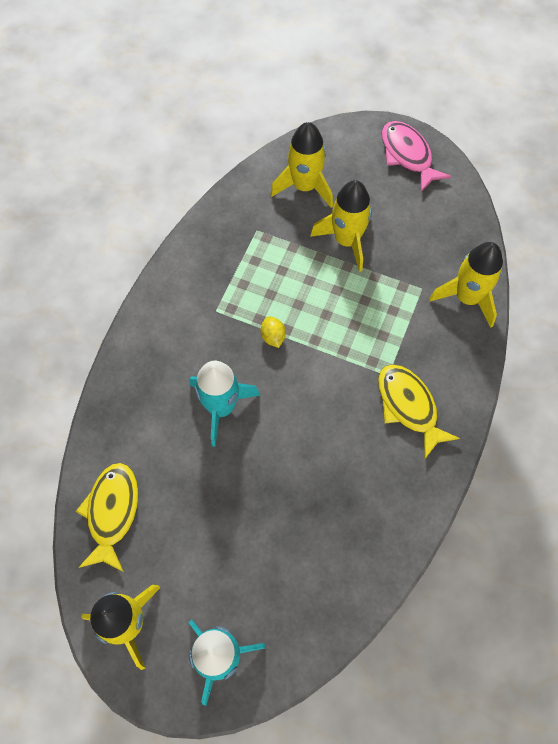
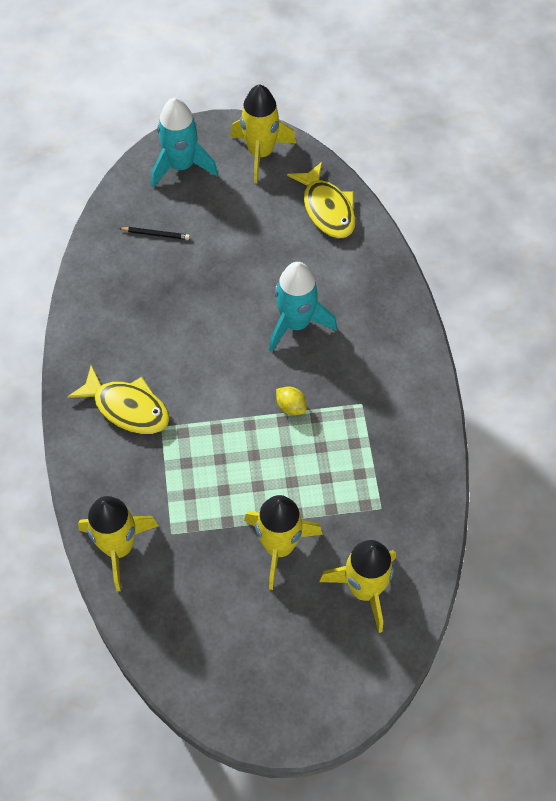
camera: 150 degrees right, 5 degrees down
(293, 578) = (156, 234): none -> black pencil
(408, 155) = (271, 701): pink fish -> none

